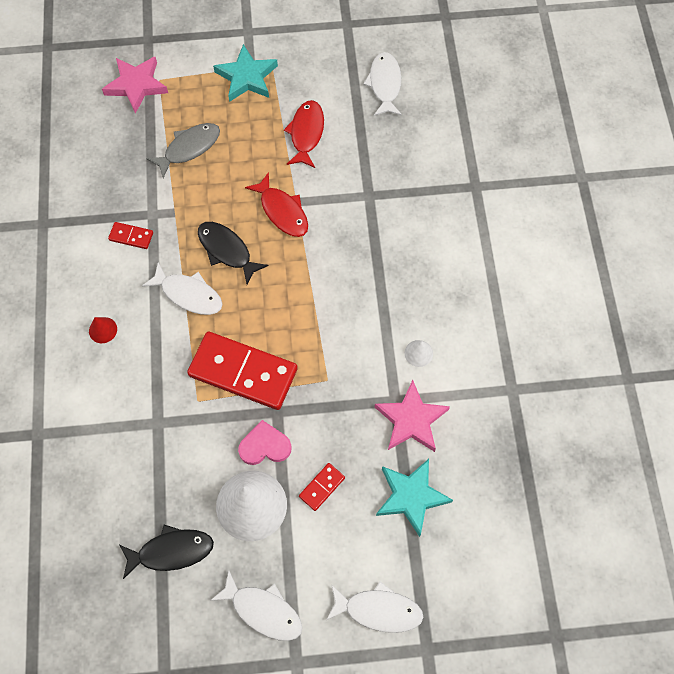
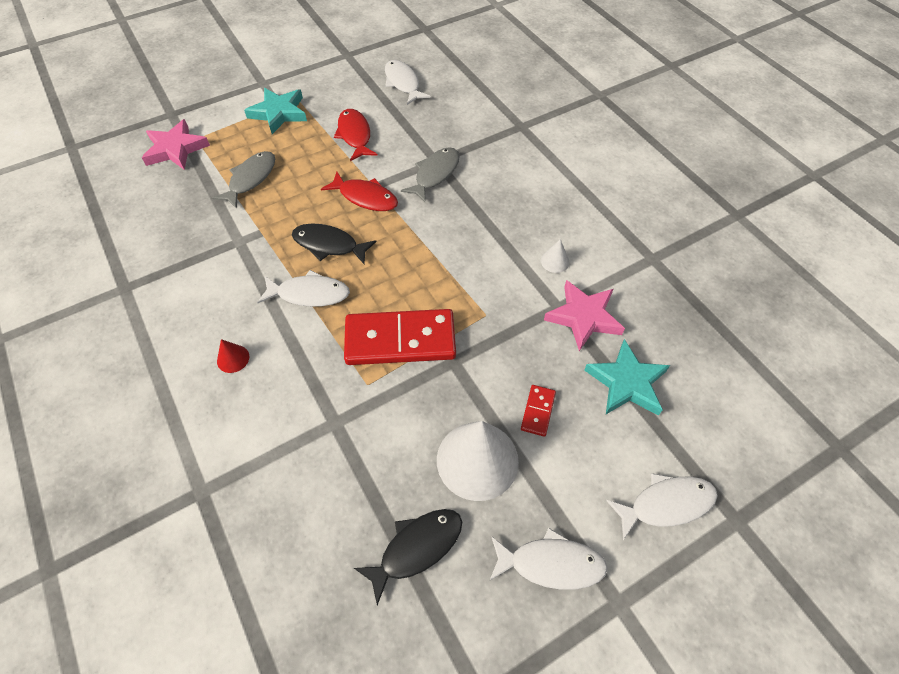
camera: 25 degrees left, 10 degrees down
(131, 236) = (226, 267): red domino -> none
(265, 446) = (459, 397): pink heart -> none
(359, 211) = (435, 174): none -> grey fish

